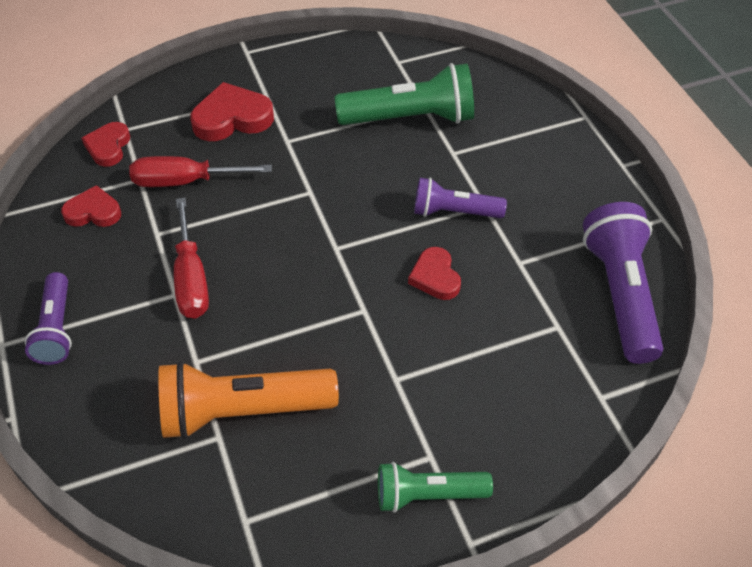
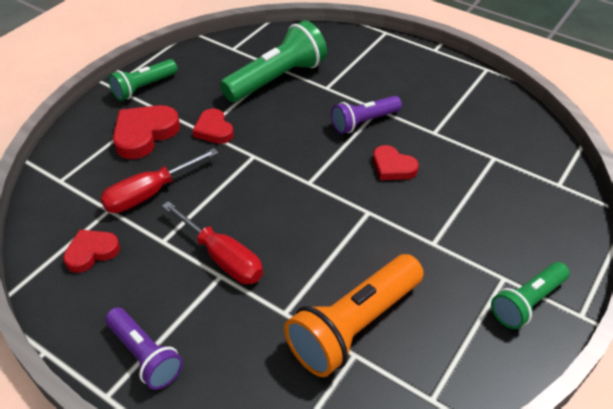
camera: 35 degrees left, 5 degrees down
(108, 147) = (58, 199): red heart -> red heart (214, 130)
(273, 67) = (144, 88): none -> green flashlight
(620, 294) = (508, 121): purple flashlight -> none

